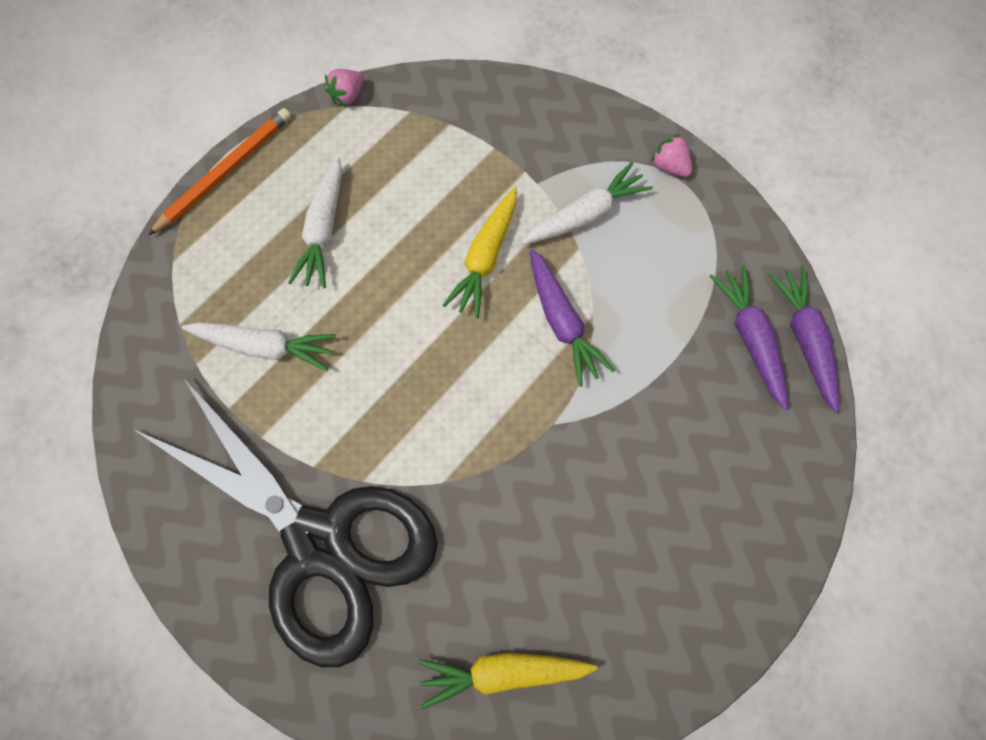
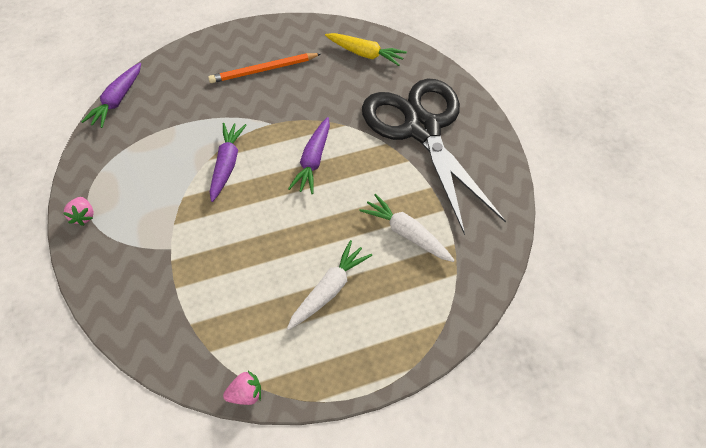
camera: 150 degrees left, 15 degrees down
(225, 172) = (377, 375): orange pencil -> orange pencil (264, 70)
(485, 258) = (240, 219): yellow carrot -> none
(585, 214) = (160, 214): white carrot -> none
(750, 338) = (142, 113): purple carrot -> purple carrot (313, 161)

